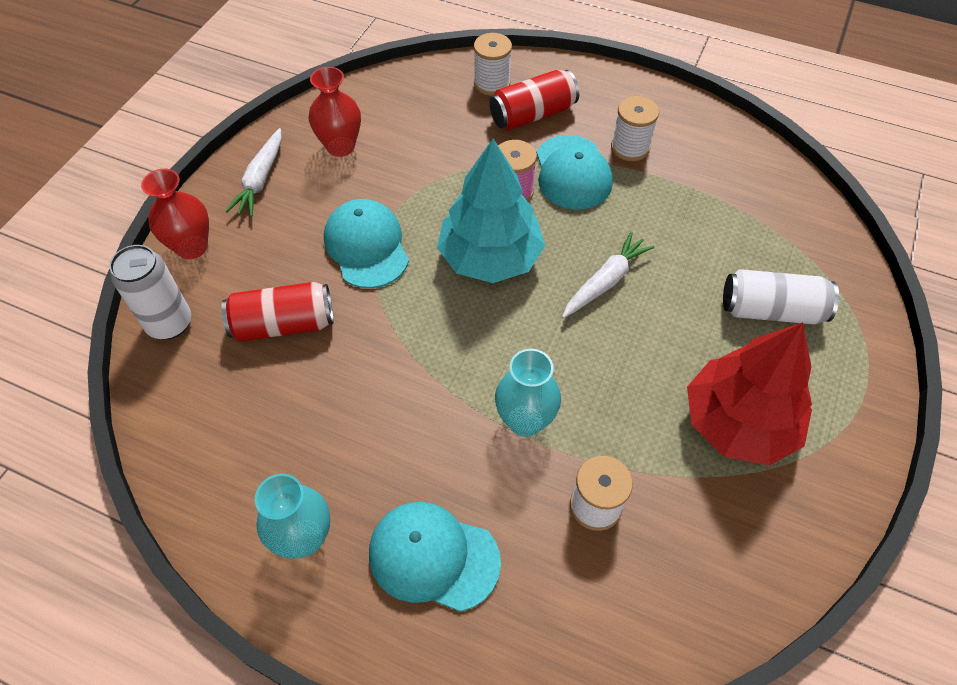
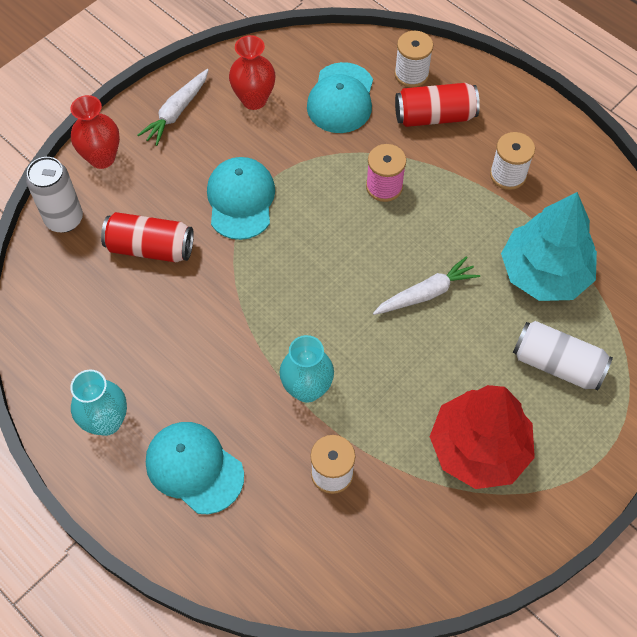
camera: 20 degrees right, 5 degrees up
(490, 257) = (338, 241): turquoise tree -> turquoise tree (544, 273)
(572, 172) = (444, 184): turquoise cap -> turquoise cap (341, 98)

